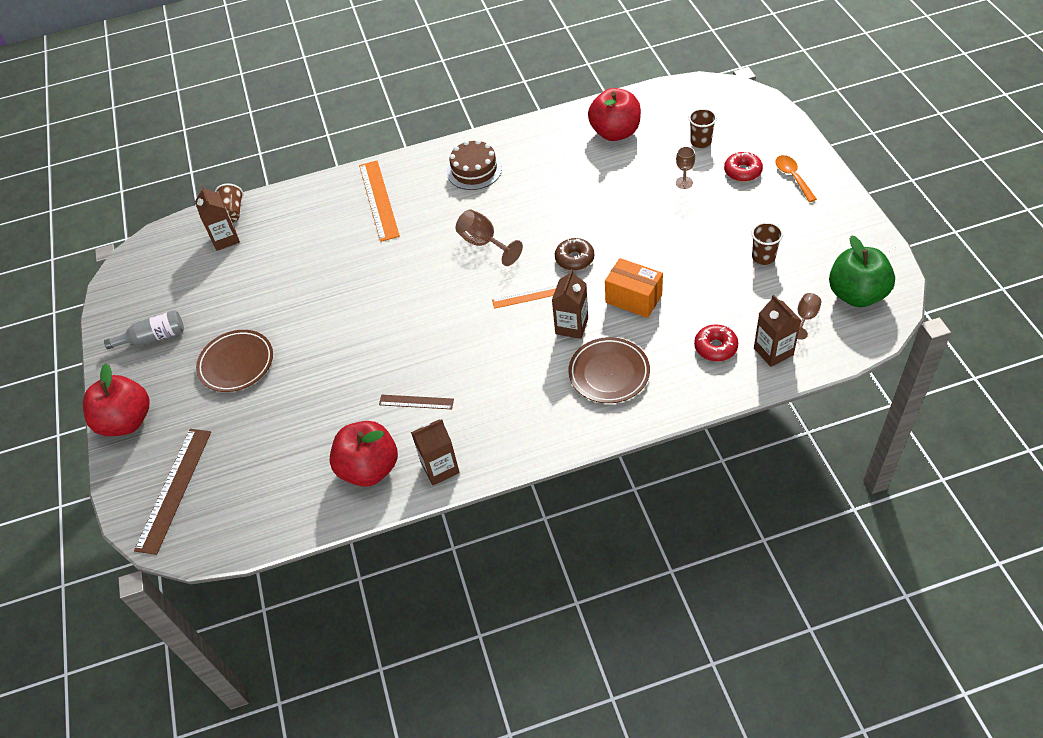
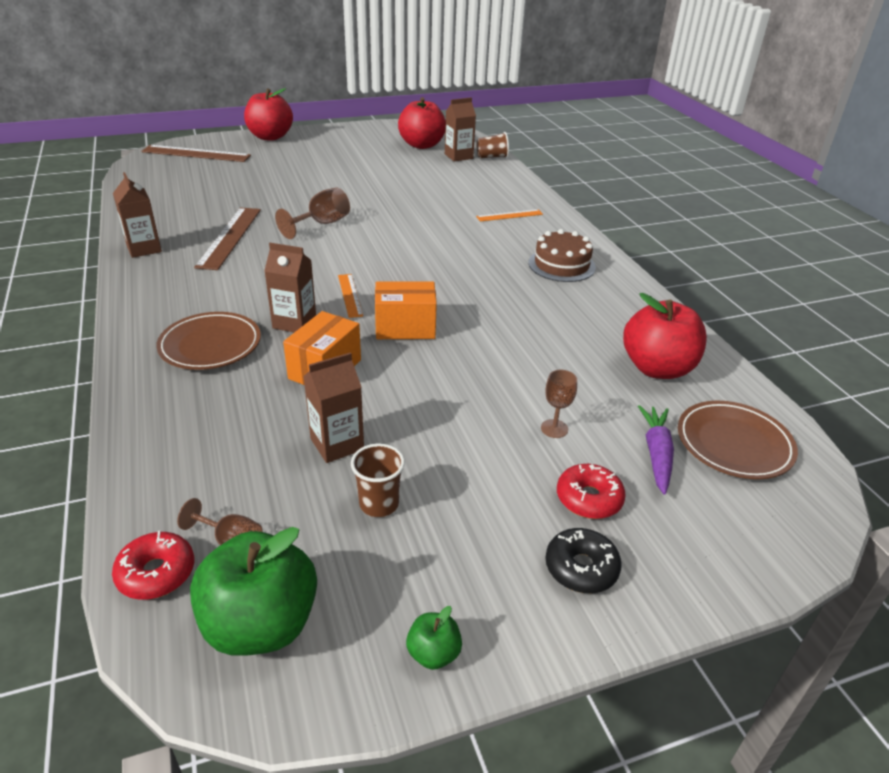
camera: 80 degrees right, 15 degrees down
(153, 338) = (351, 139): grey bottle -> none
(236, 363) = (311, 166): brown plate -> brown plate (734, 444)
(369, 468) = (166, 219): red apple -> red apple (422, 145)
(379, 200) = (509, 215): orange ruler -> orange ruler, size x0.55
(416, 402) = (230, 237): brown ruler -> brown ruler, size x1.82
(484, 243) = (439, 270): brown goblet -> brown goblet (322, 224)
(574, 259) = (405, 327): brown donut -> orange box
(700, 142) = (656, 454): brown cup -> purple carrot
(715, 347) = (212, 435): red donut -> red donut (156, 573)
(773, 351) = (178, 494): brown carton -> brown carton (337, 444)
(793, 177) = (581, 568): orange spoon -> black donut
(856, 229) = (433, 653): none -> green apple

